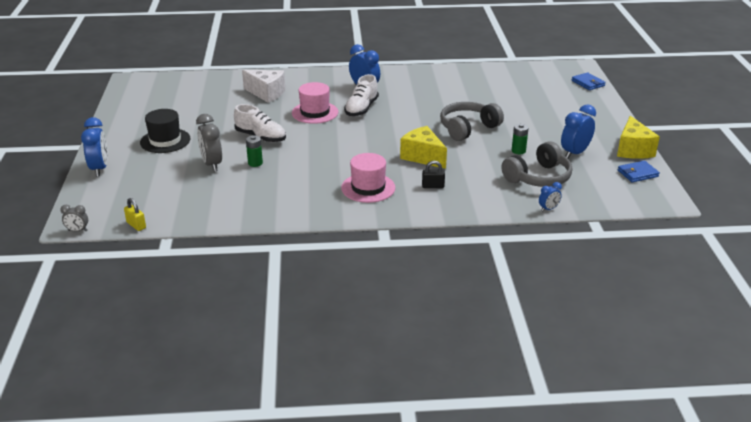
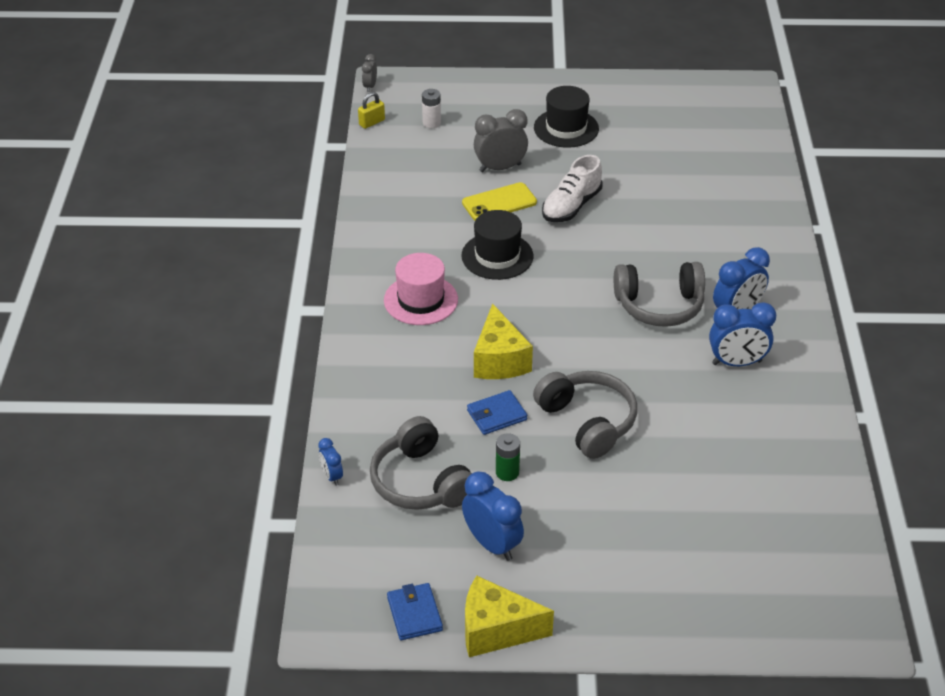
camera: 95 degrees right, 10 degrees up
(99, 169) = (500, 87): blue clock -> blue clock (736, 363)
(144, 196) = (431, 123): none -> white battery
(255, 163) = (499, 202): green battery -> yellow phone
(266, 93) = (711, 210): white cheese -> none
(315, 112) = (646, 257): pink hat -> none
(317, 161) = (497, 256): none -> black hat
(361, 109) = (659, 306): white shoe -> grey headphones
(423, 157) = (499, 360): yellow cheese -> yellow cheese turned 120 degrees clockwise
(433, 186) = (415, 362): black padlock -> none
(588, 83) = (779, 631): blue wallet -> blue wallet (496, 415)

